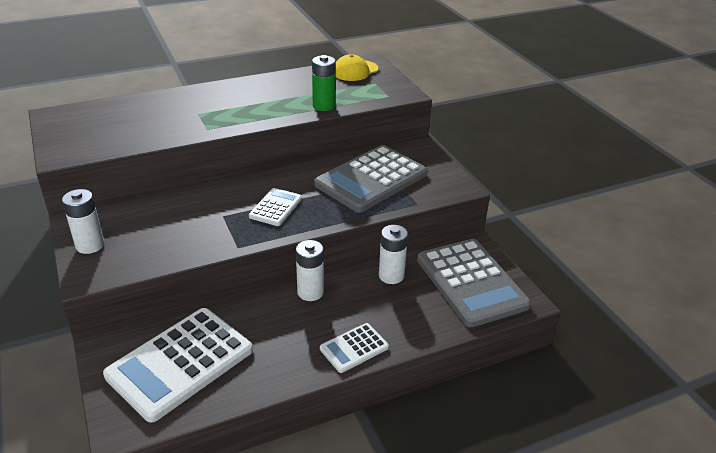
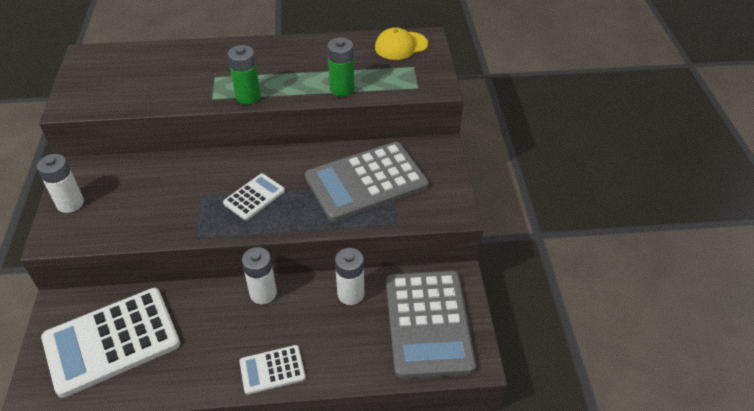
camera: 20 degrees right, 10 degrees up
(241, 123) = (248, 97): none -> green battery

